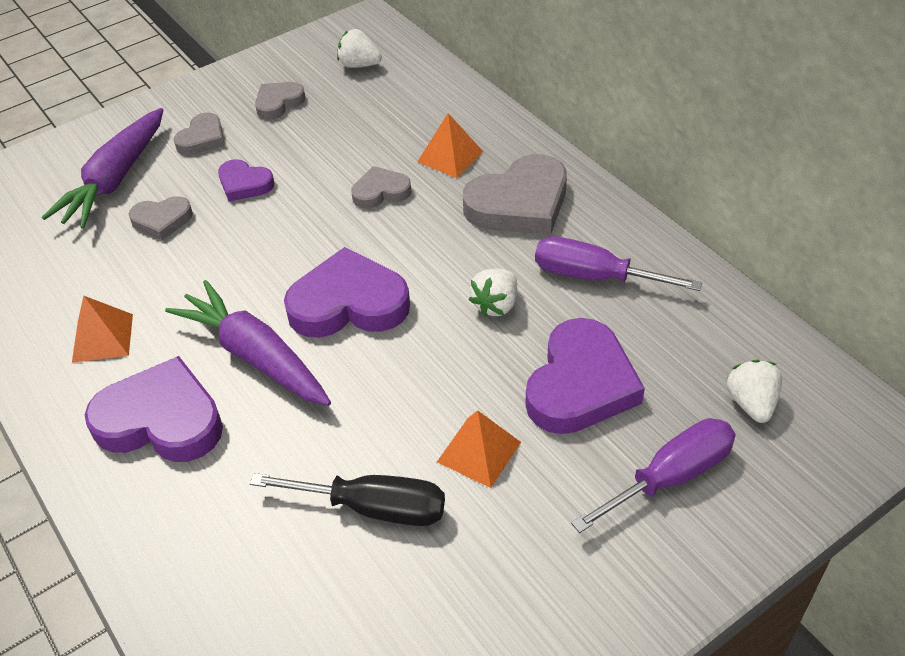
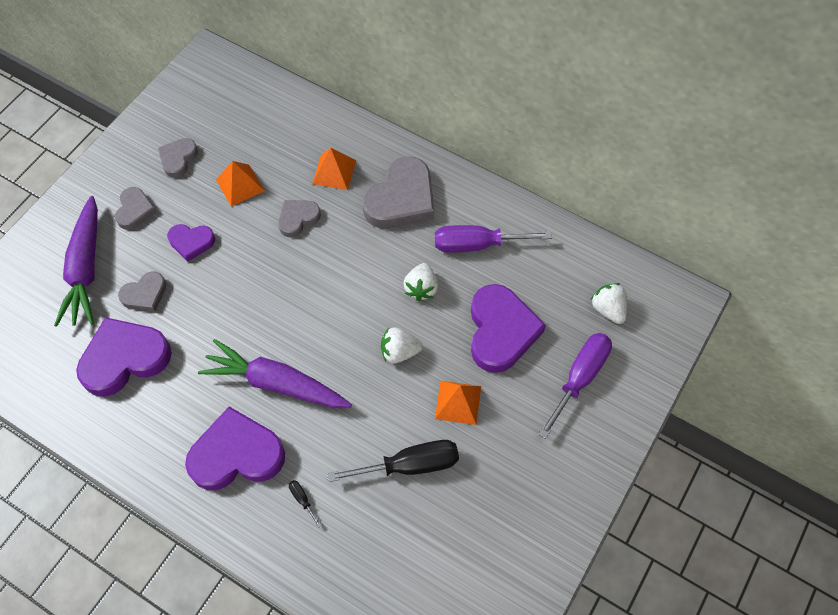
camera: 25 degrees left, 15 degrees up
(102, 338) = (157, 406): orange pyramid -> orange pyramid (240, 185)
(210, 500) = (302, 499): none -> black screwdriver
(348, 303) = (320, 320): purple heart -> purple heart (124, 359)
(359, 65) = (224, 104): white strawberry -> white strawberry (399, 352)

